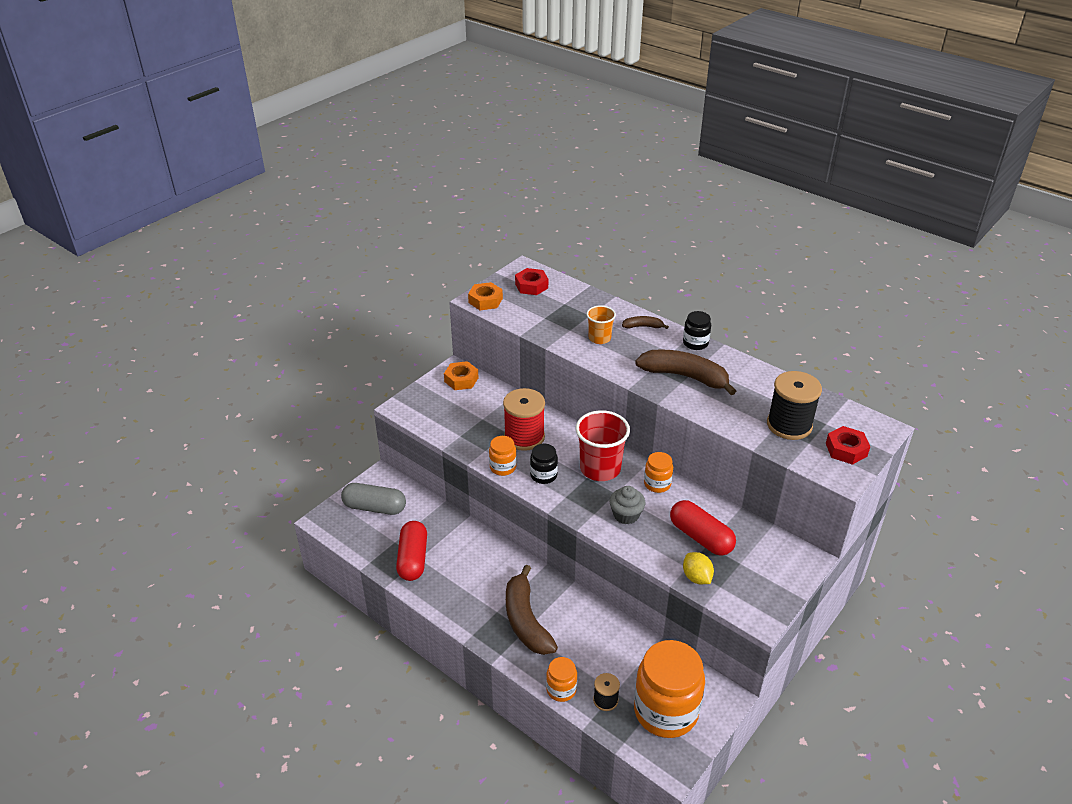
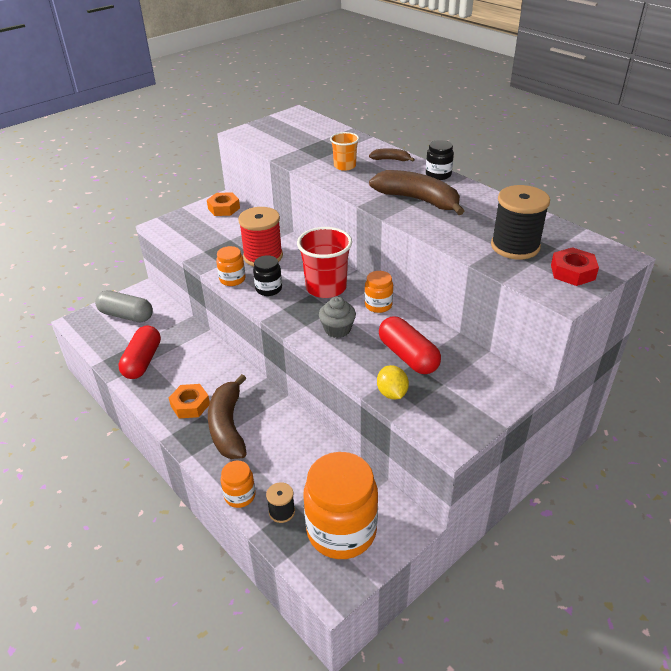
camera: 10 degrees right, 0 degrees up
(485, 300) = (250, 134): orange nut -> orange nut (190, 405)
(531, 286) = (297, 125): red nut -> none

